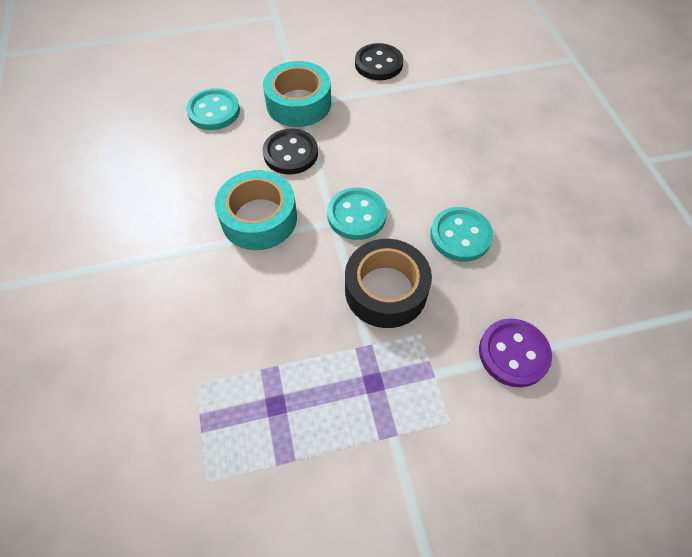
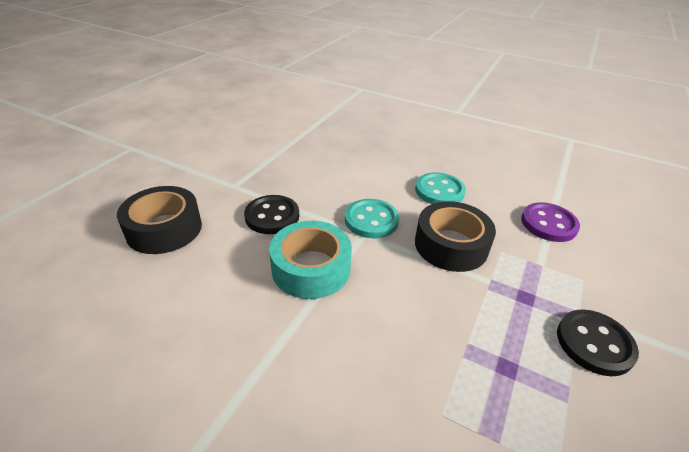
camera: 50 degrees left, 20 degrees down
(214, 111) = (164, 229): turquoise button -> black tape
(298, 103) = (232, 186): turquoise tape -> none
(378, 64) = (256, 138): black button -> black button (594, 343)

